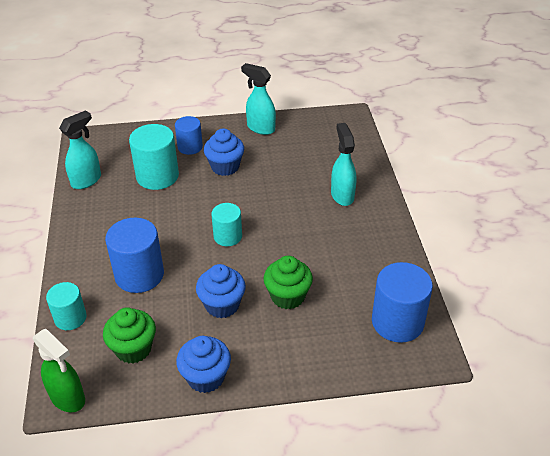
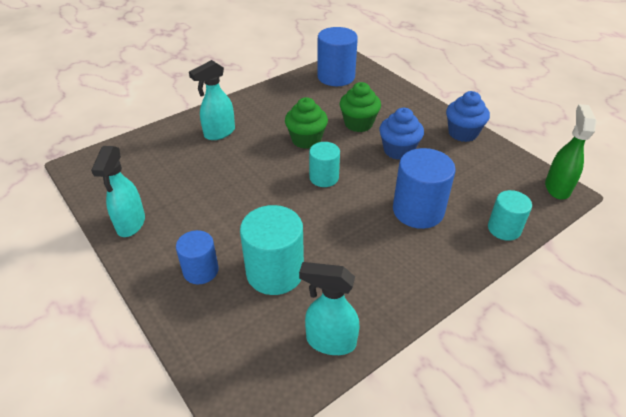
camera: 120 degrees left, 0 degrees up
(133, 349) = (484, 176): green cupcake -> green cupcake (306, 140)
(225, 167) = (222, 222): blue cupcake -> none

